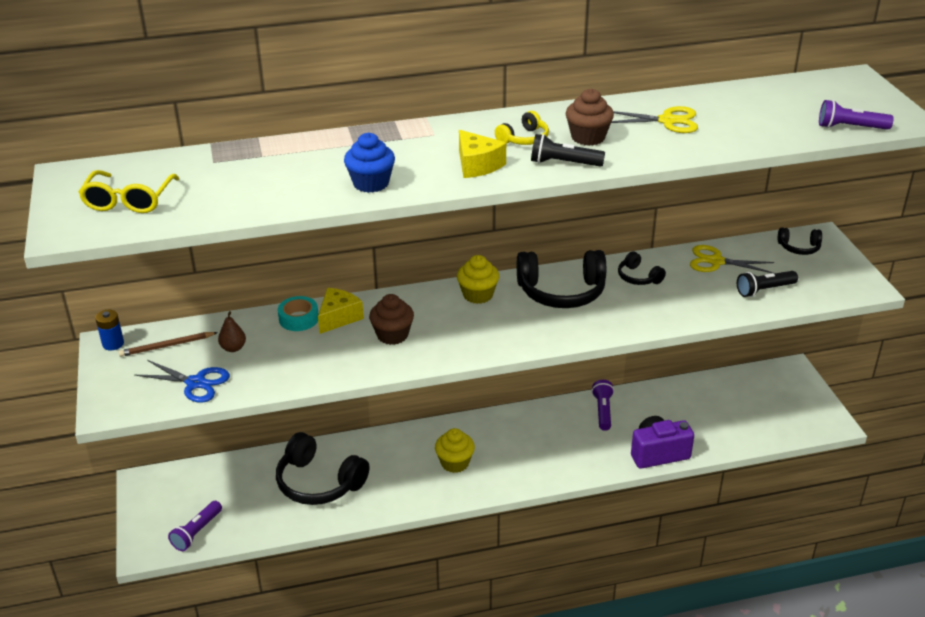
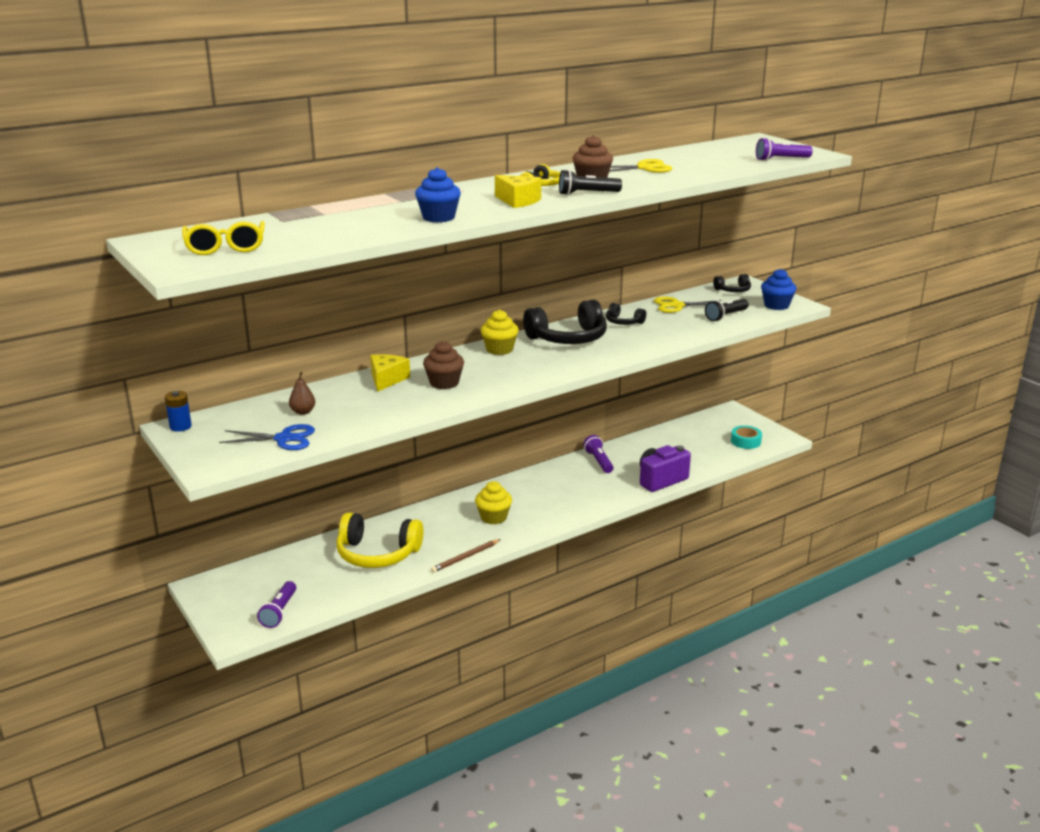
camera: 20 degrees left, 10 degrees down
(167, 346) = (236, 420): brown pencil -> brown pencil (465, 557)
(298, 319) = (350, 385): turquoise tape -> turquoise tape (745, 441)
(319, 482) = (377, 554): black headphones -> yellow headphones
(837, 283) = (776, 305): none -> blue cupcake

